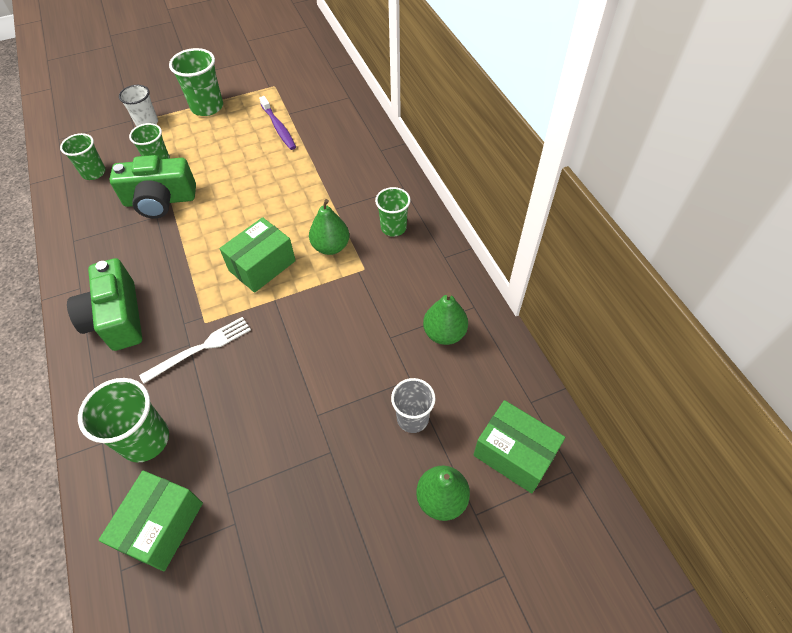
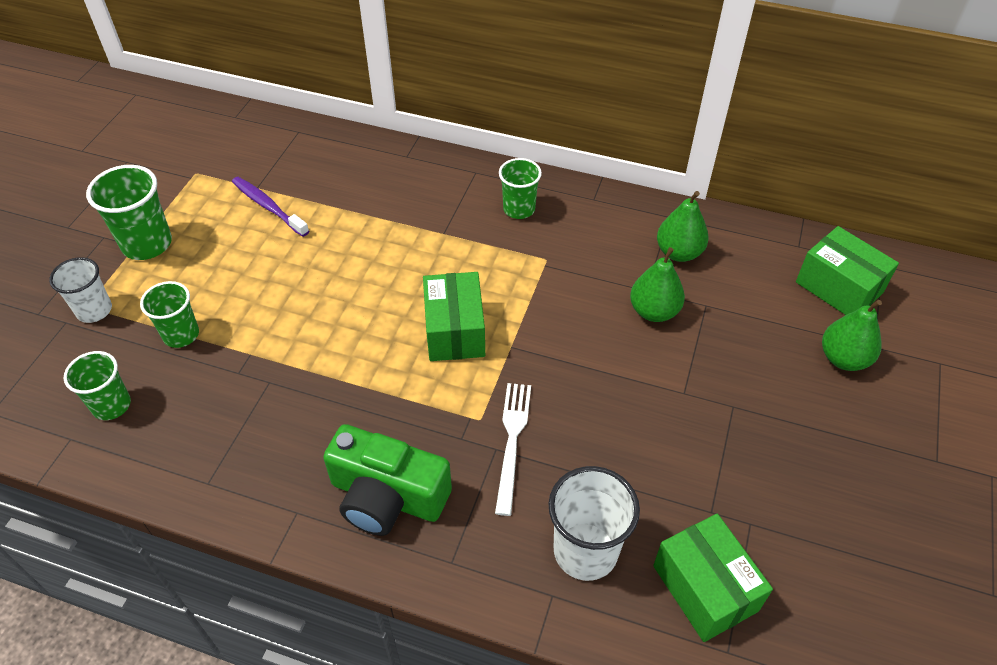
camera: 50 degrees left, 5 degrees down
(145, 439) = (585, 551): green cup -> white cup
(160, 200) = (248, 365): green camera -> none
(278, 127) = (268, 207): purple toothbrush -> purple toothbrush turned 150 degrees counterclockwise
(331, 247) = (491, 265): green pear -> green pear (654, 311)
(412, 418) = (748, 328): grey cup -> none
(514, 454) = (838, 287): green box -> green box turned 60 degrees clockwise

